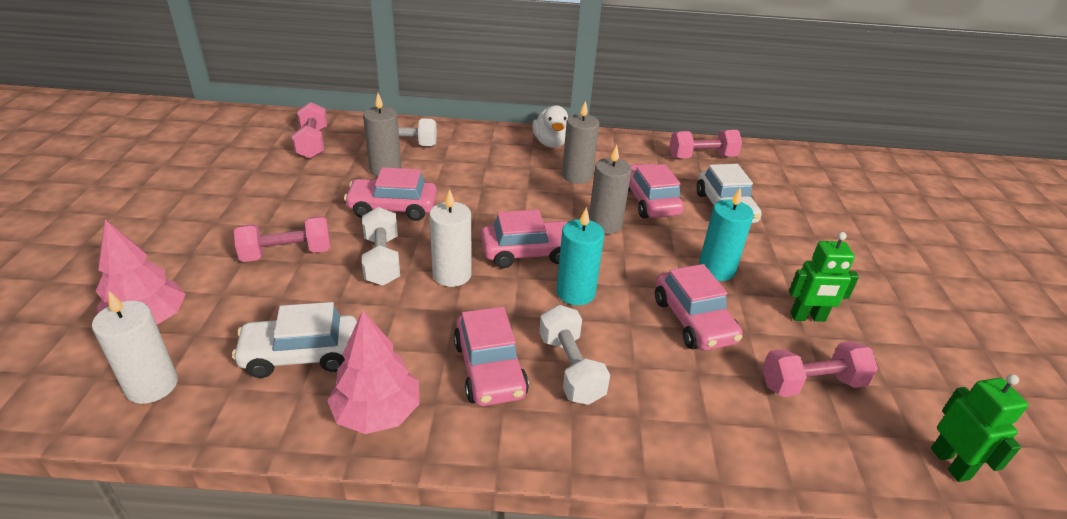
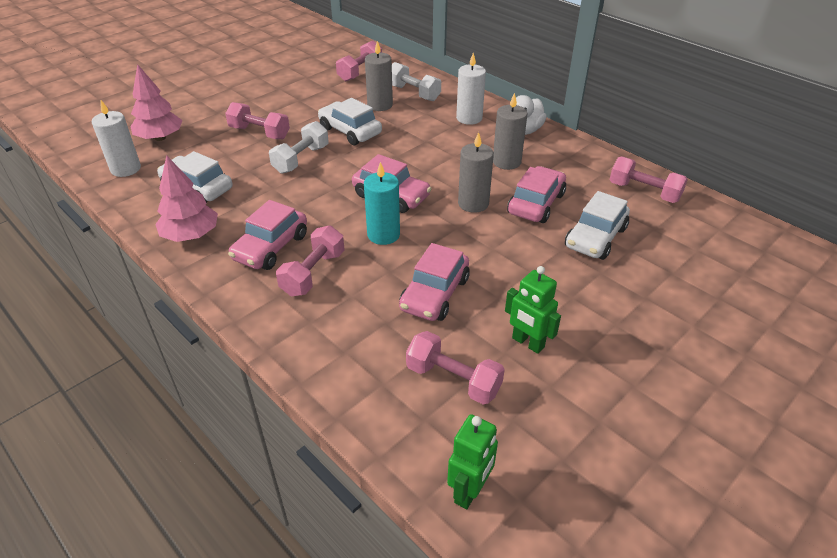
camera: 45 degrees right, 5 degrees up
(392, 208) = (350, 131): pink car -> white car
(452, 275) = (326, 186): white candle -> white candle (469, 118)
(570, 368) = (313, 273): white dumbbell -> pink dumbbell
(716, 269) = (509, 274): turquoise candle -> none

